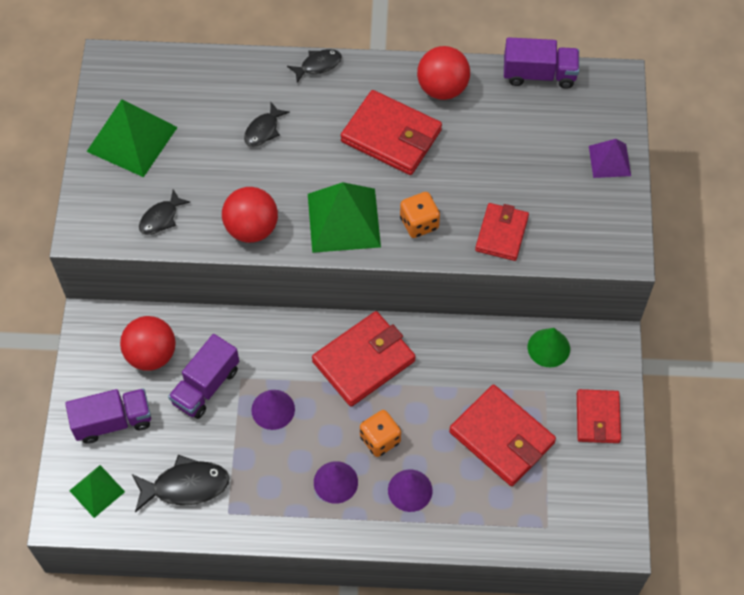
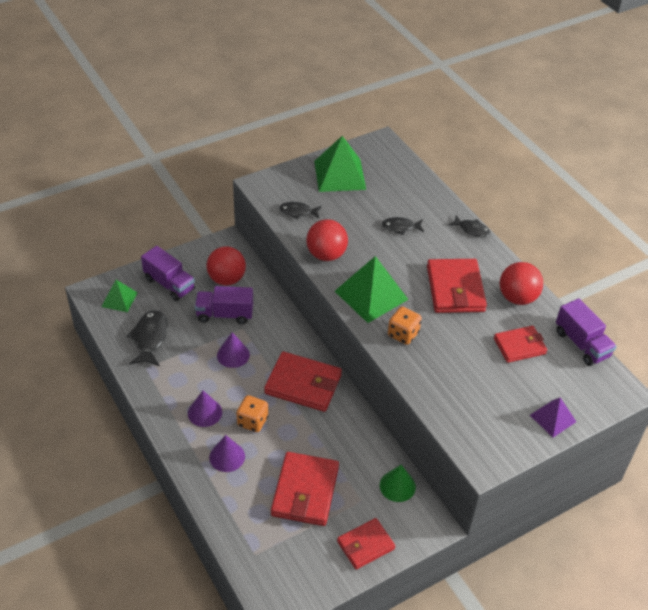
camera: 55 degrees right, 15 degrees down
(185, 486) = (150, 338): black fish -> black fish turned 135 degrees counterclockwise
(501, 234) = (435, 383): red wallet -> red wallet (519, 346)

